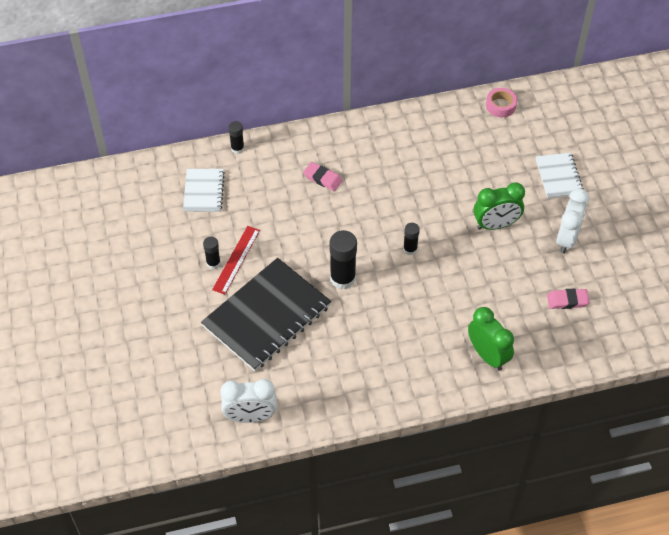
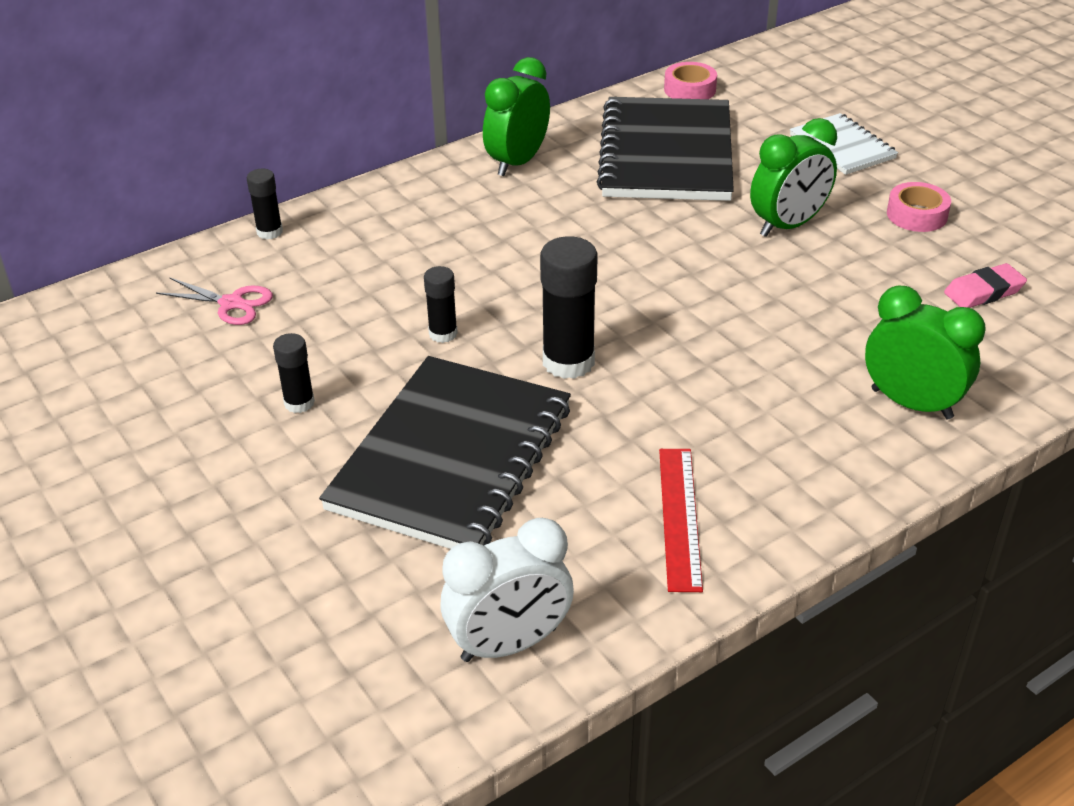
camera: 20 degrees left, 15 degrees down
(204, 191) = (231, 303): white notebook -> pink scissors
(236, 259) = (344, 386): red ruler -> red ruler (679, 517)
(322, 178) = (449, 236): pink eraser -> none
(380, 135) = (517, 162): none -> green clock
(410, 249) = (665, 291): black glue stick -> black glue stick (443, 334)
(461, 153) = (666, 154): none -> black notebook
(567, 239) = (916, 215): white clock -> pink tape

